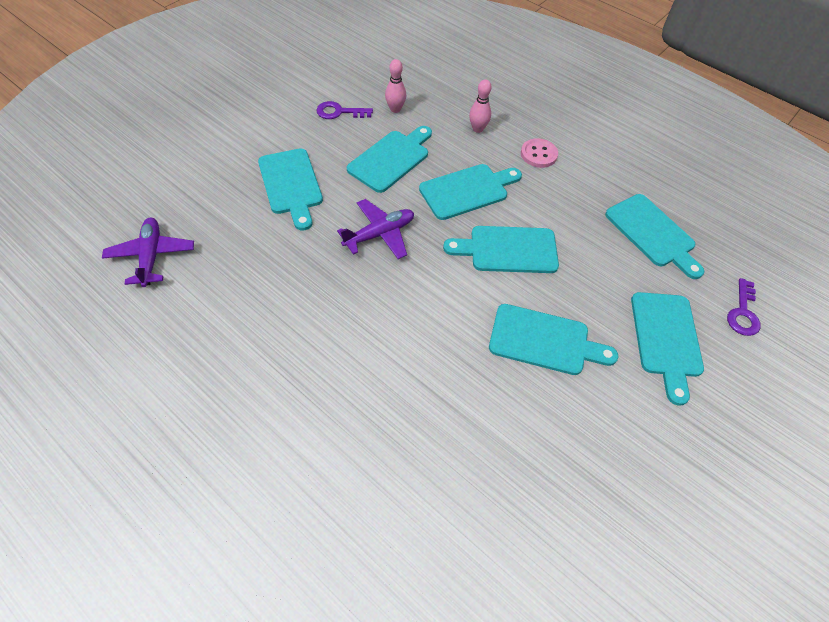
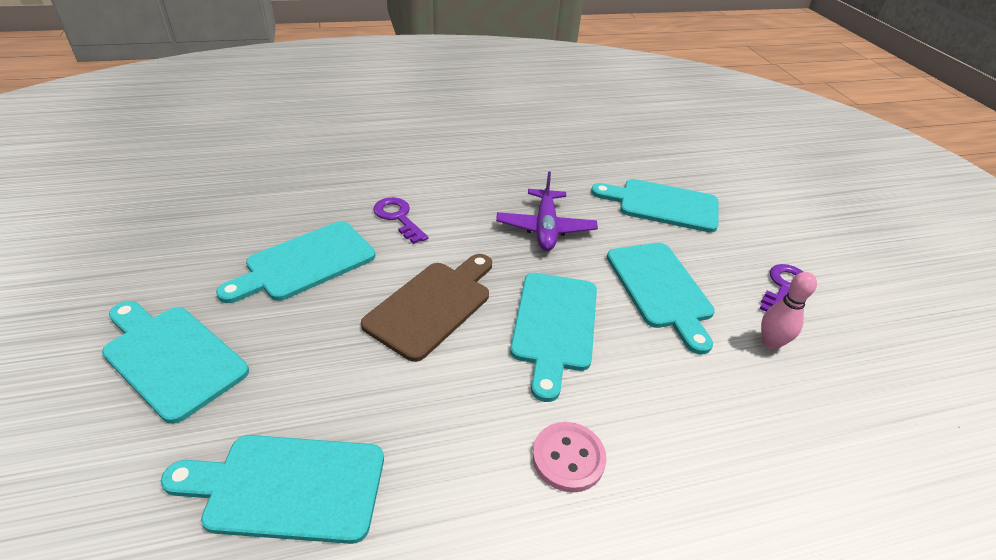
camera: 125 degrees right, 15 degrees down
(151, 256) = (622, 120): purple plane -> none
(478, 129) = (677, 414): pink bowling pin -> none
(508, 249) = (432, 306): turquoise cutting board -> brown cutting board
(743, 313) = (65, 479): purple key -> purple key (398, 217)

